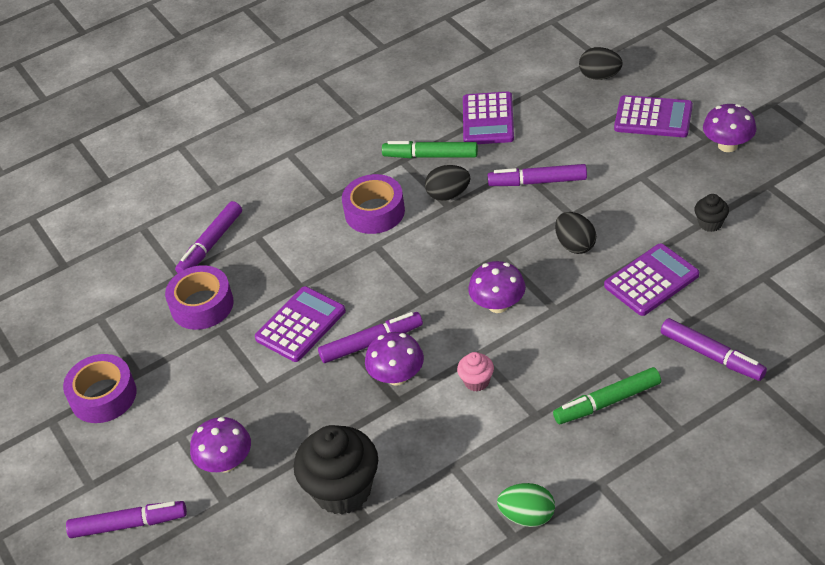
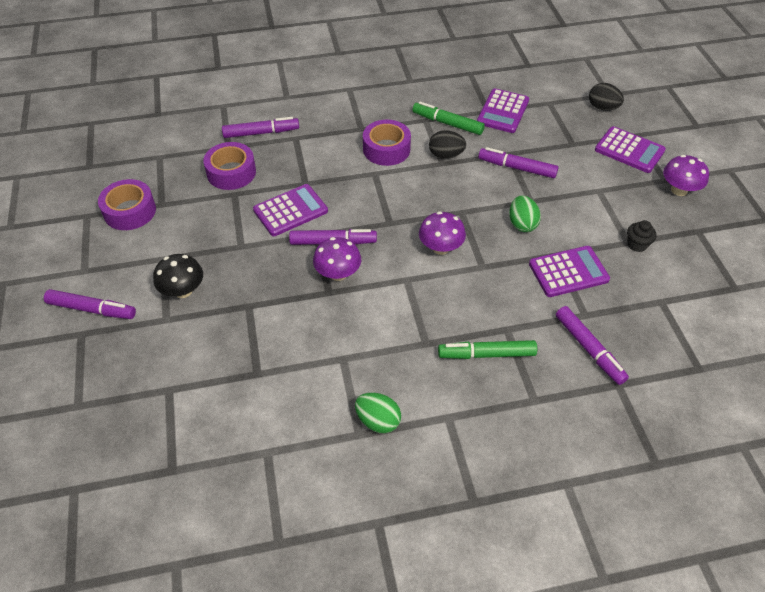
camera: 15 degrees right, 5 degrees up
(210, 244) = (261, 133): purple marker -> purple marker turned 150 degrees counterclockwise
(226, 463) = (183, 291): purple mushroom -> black mushroom
(342, 490) = (252, 344): black cupcake -> none
(476, 381) = (394, 300): pink cupcake -> none
(575, 245) = (522, 224): black egg -> green egg

